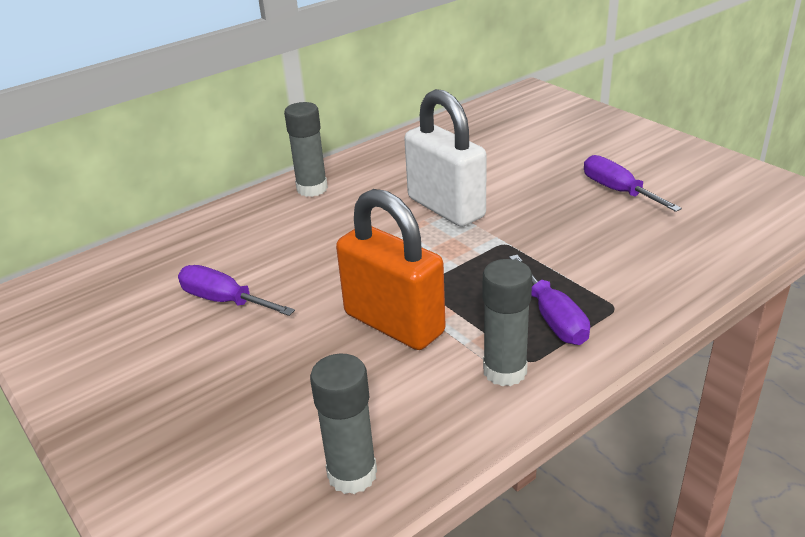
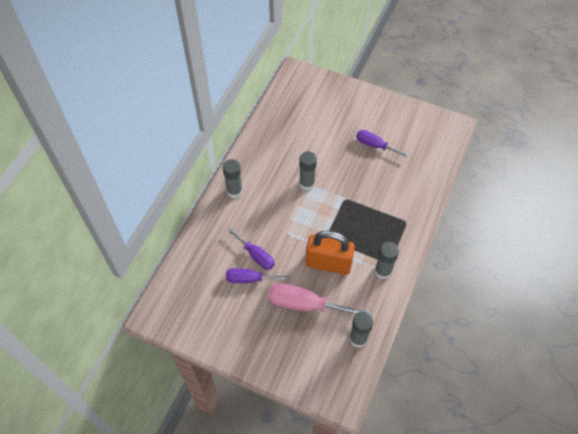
camera: 30 degrees left, 25 degrees up
(290, 371) = (305, 304): none -> pink screwdriver
(446, 208) = (307, 183): white padlock -> grey glue stick
(553, 318) = (386, 237): purple screwdriver -> purple screwdriver (256, 255)

